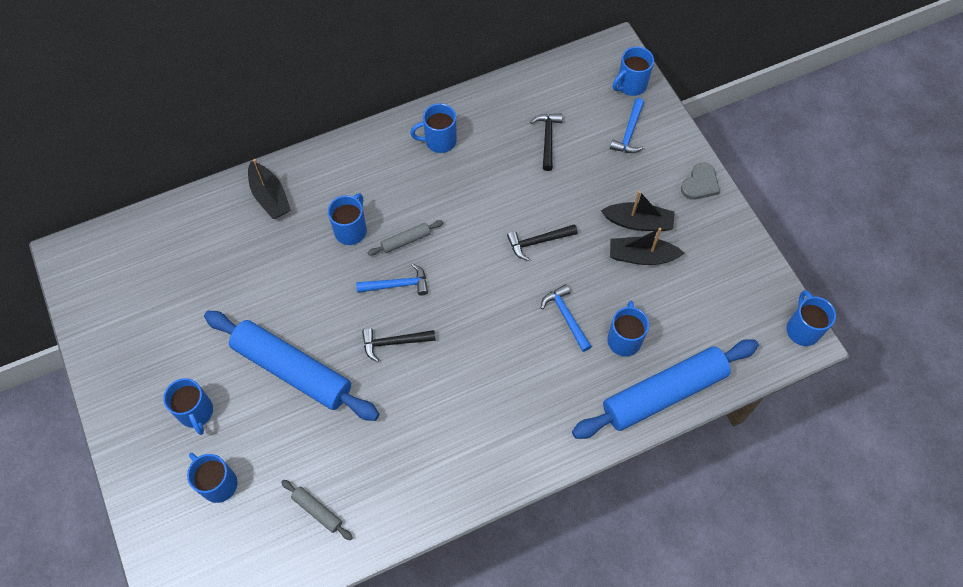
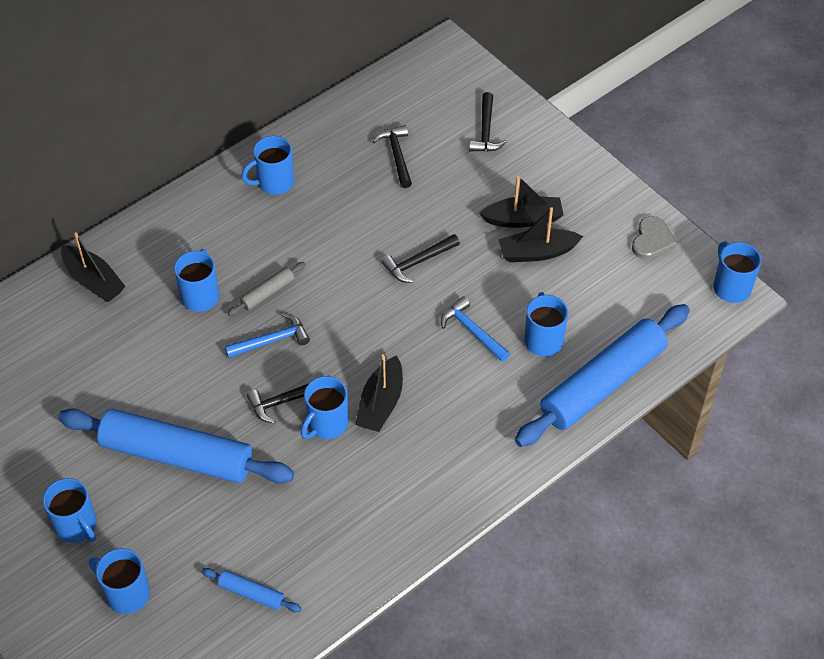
camera: 15 degrees left, 10 degrees down
(317, 511) = (251, 593): grey rolling pin -> blue rolling pin
(471, 364) = (381, 403): none -> black boat
(629, 132) = (485, 131): blue hammer -> black hammer
(630, 85) = (473, 82): blue mug -> blue mug (326, 424)
(700, 184) = (578, 166): grey heart -> grey heart (652, 240)

